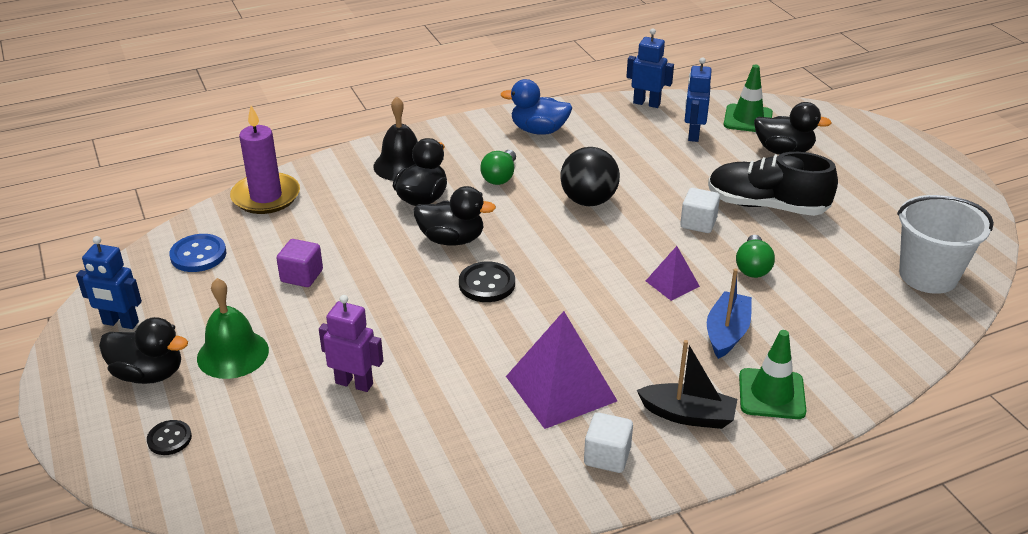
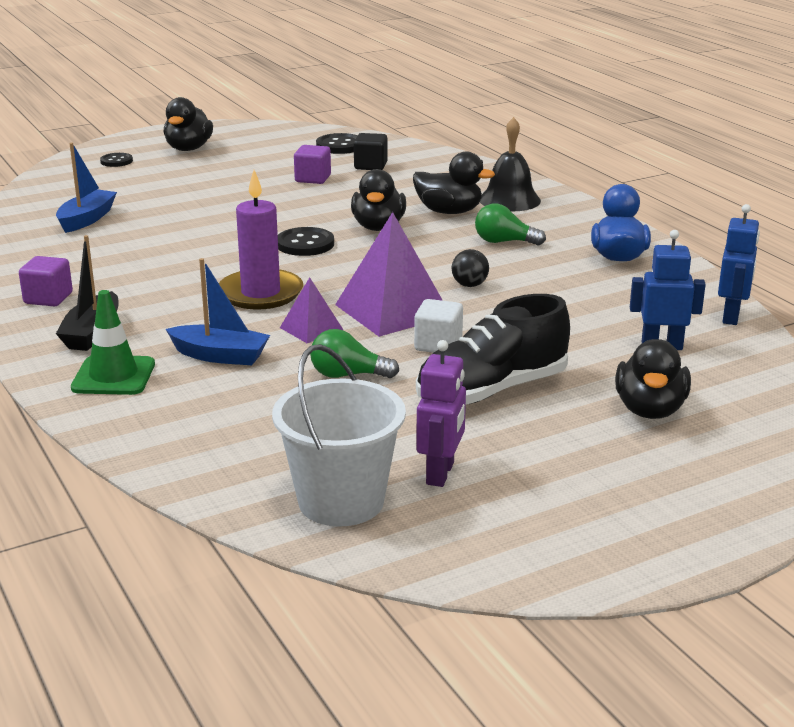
camera: 85 degrees right, 10 degrees down
(120, 323) = (249, 135): blue robot -> none
(198, 255) = (339, 146): blue button -> black button
(233, 354) = (209, 168): green bell -> none
(266, 197) = (434, 157): purple candle -> purple candle (260, 293)
(276, 237) = (370, 166): none -> black cube
(354, 383) = (166, 206): purple robot -> purple robot (441, 473)
(381, 448) = (86, 219): none -> blue boat
(561, 388) = (144, 278): purple pyramid -> purple pyramid (392, 310)
(588, 201) = (469, 285): black ball -> black ball, size x0.53
(607, 456) = (48, 298): white cube -> purple cube
(748, 119) = (733, 386): green traffic cone -> none
(767, 206) = (492, 390): black shoe -> black shoe turned 135 degrees counterclockwise

